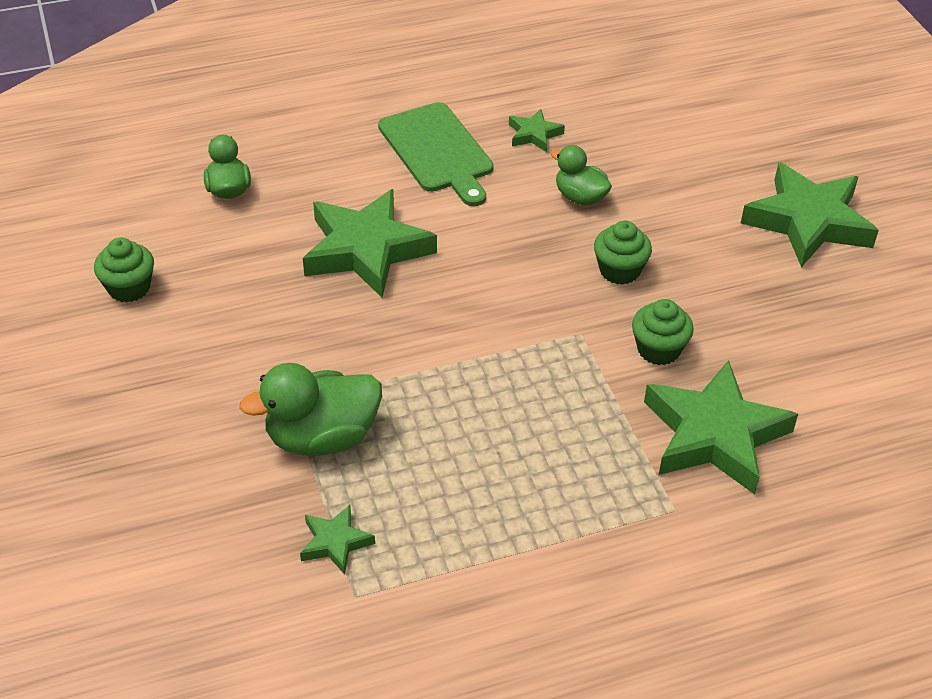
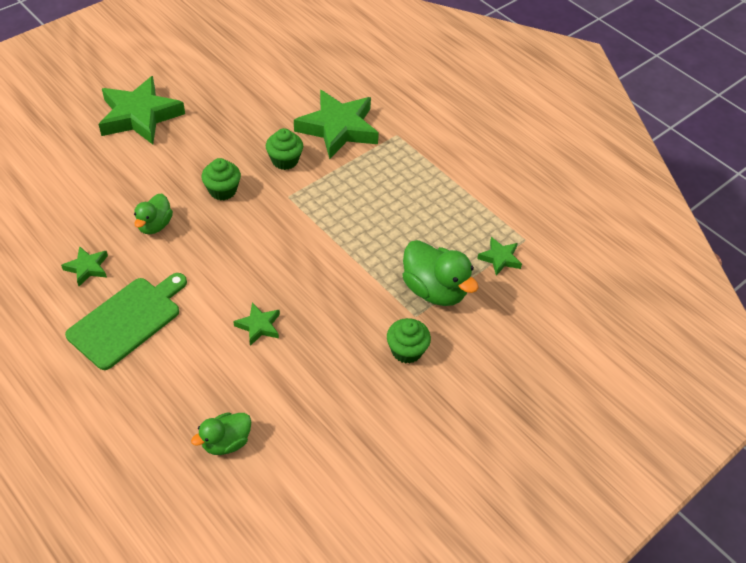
camera: 115 degrees left, 5 degrees up
(129, 288) = (365, 458): green cupcake -> green cupcake (406, 350)
(366, 249) = (259, 326): green star -> green star, size x0.46

